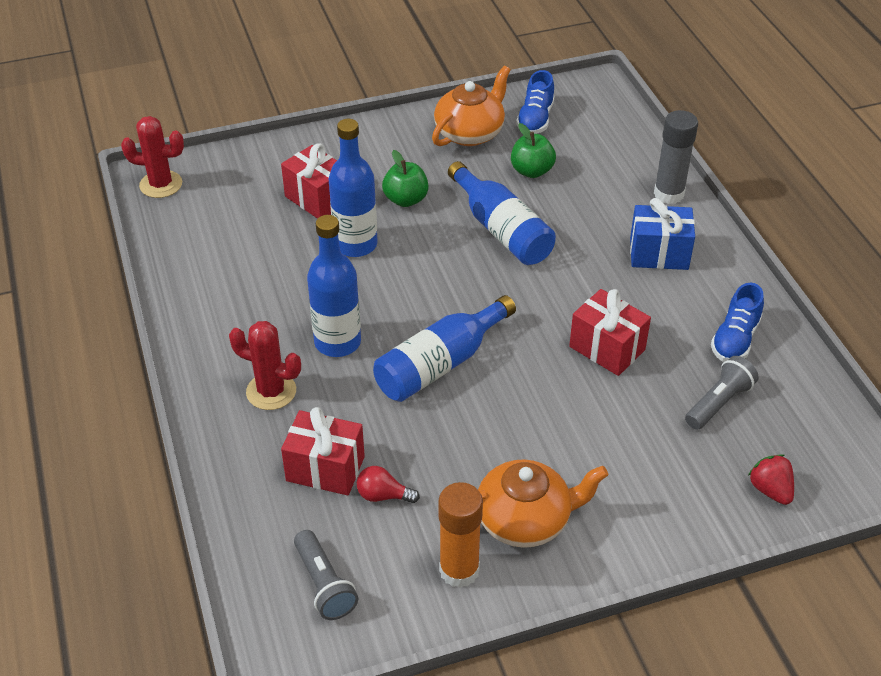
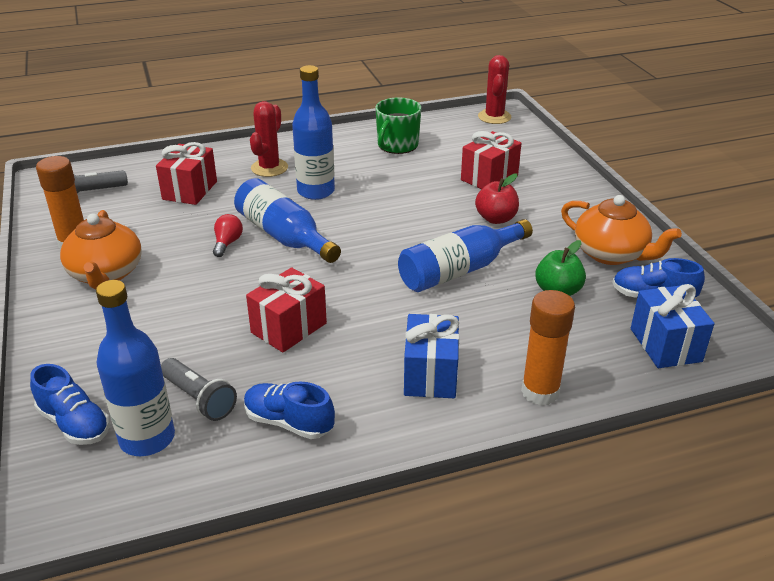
camera: 90 degrees right, 10 degrees down
(225, 271) = (397, 145): none -> green mug
(355, 244) = (431, 196): blue bottle -> blue bottle (147, 438)
(383, 495) = (156, 213): red light bulb -> red light bulb (227, 243)
(406, 199) = (496, 218): green apple -> red apple
(600, 123) = (665, 345): none -> blue gift
(669, 194) = (540, 392): grey glue stick -> orange glue stick
(770, 490) = (75, 424): red strawberry -> blue shoe

